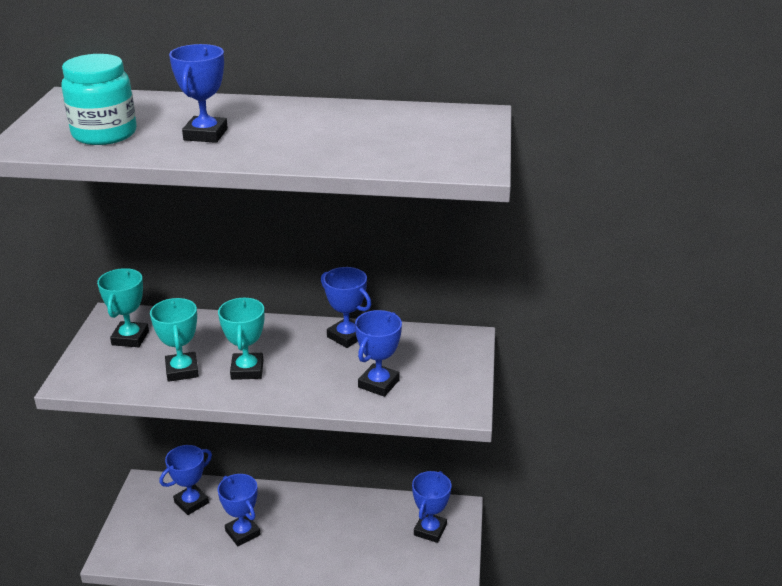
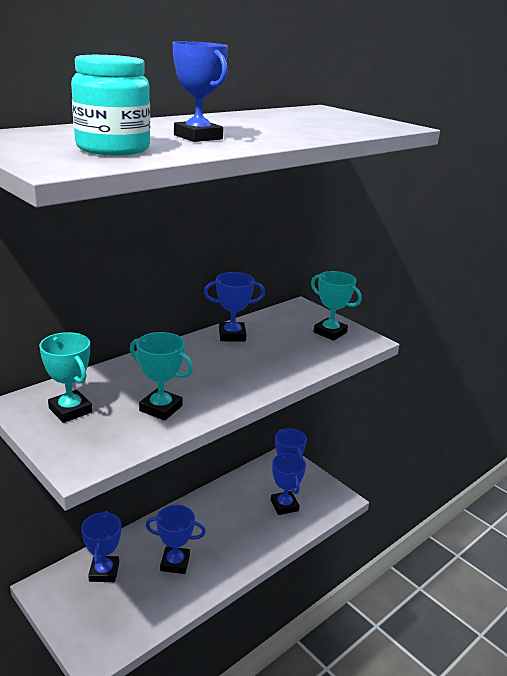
camera: 50 degrees left, 5 degrees down
(247, 370) = (208, 384): turquoise trophy -> turquoise trophy (330, 332)
(378, 384) = (302, 350): blue trophy -> blue trophy (284, 505)

